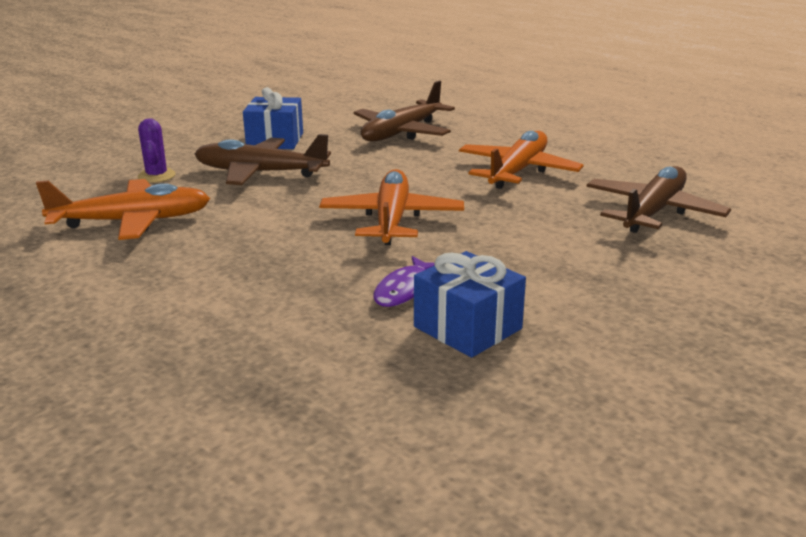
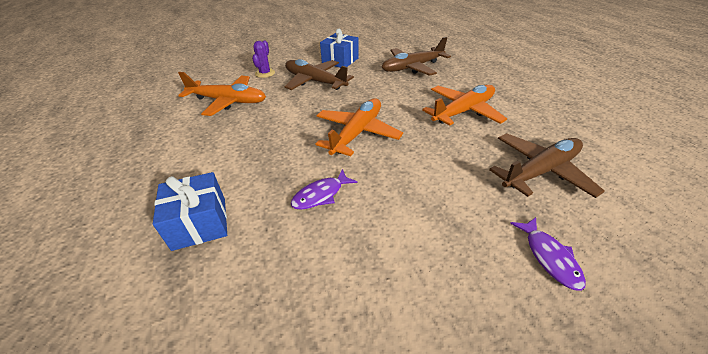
camera: 25 degrees right, 15 degrees up
(467, 328) = (333, 245): blue gift -> blue gift (199, 223)
(710, 279) = (549, 257): none -> purple fish

